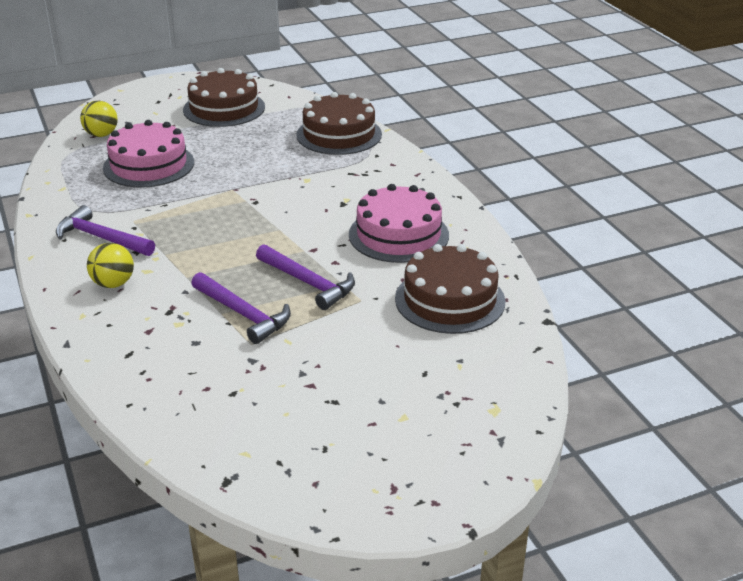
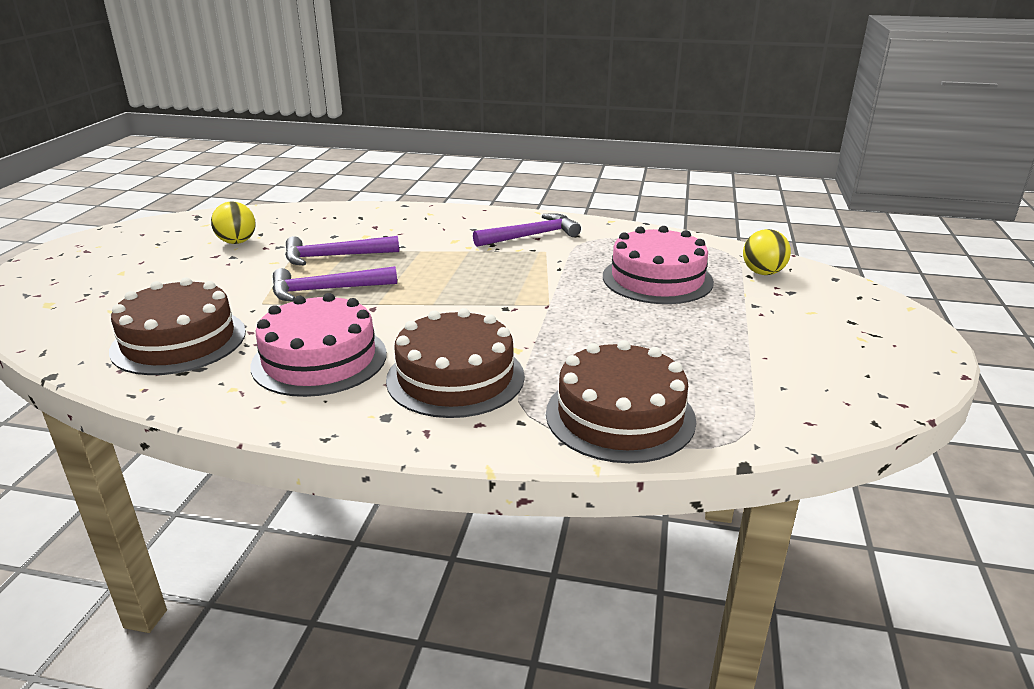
camera: 125 degrees right, 5 degrees down
(113, 284) = (454, 227): yellow ball -> yellow ball (237, 242)
(224, 108) = (793, 357): brown cake -> brown cake (455, 377)

